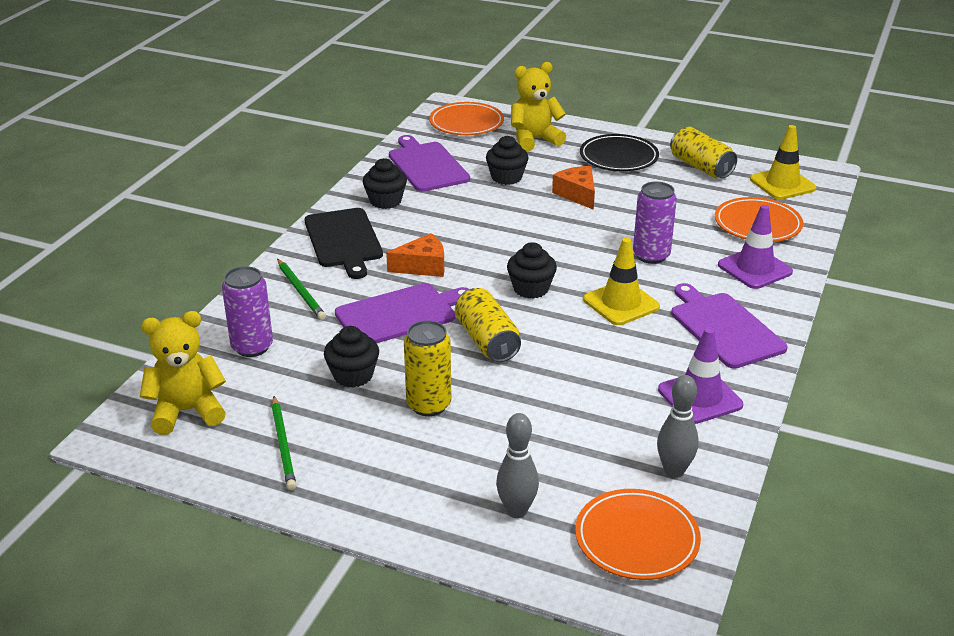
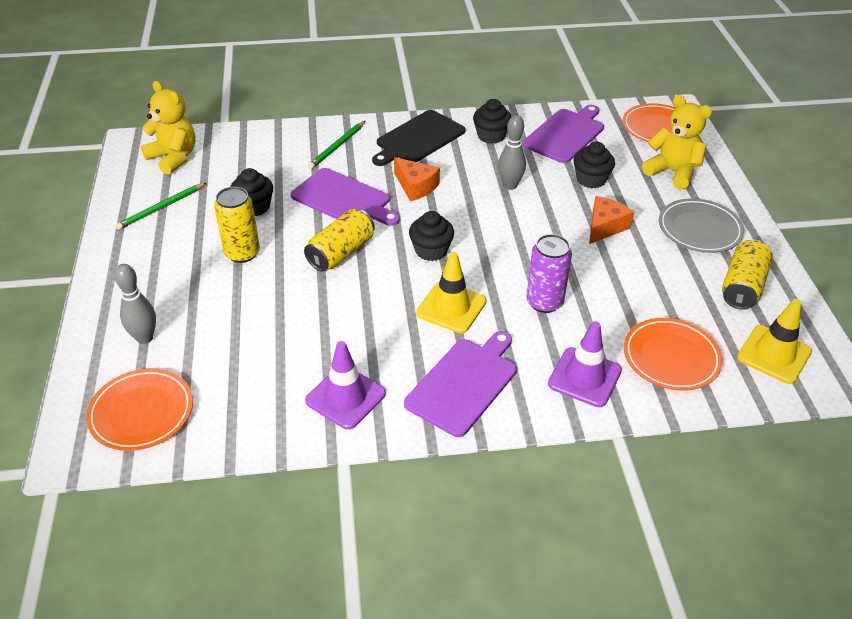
camera: 60 degrees right, 10 degrees up
(252, 347) = (258, 154): purple can -> none
(618, 157) = (699, 229): black plate -> grey plate
(674, 471) = (235, 410): grey bowling pin -> grey bowling pin (510, 185)

